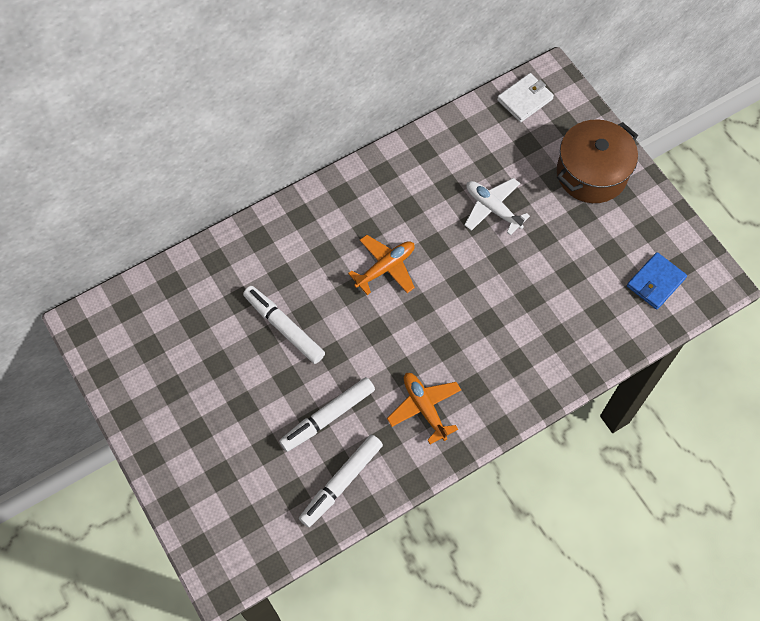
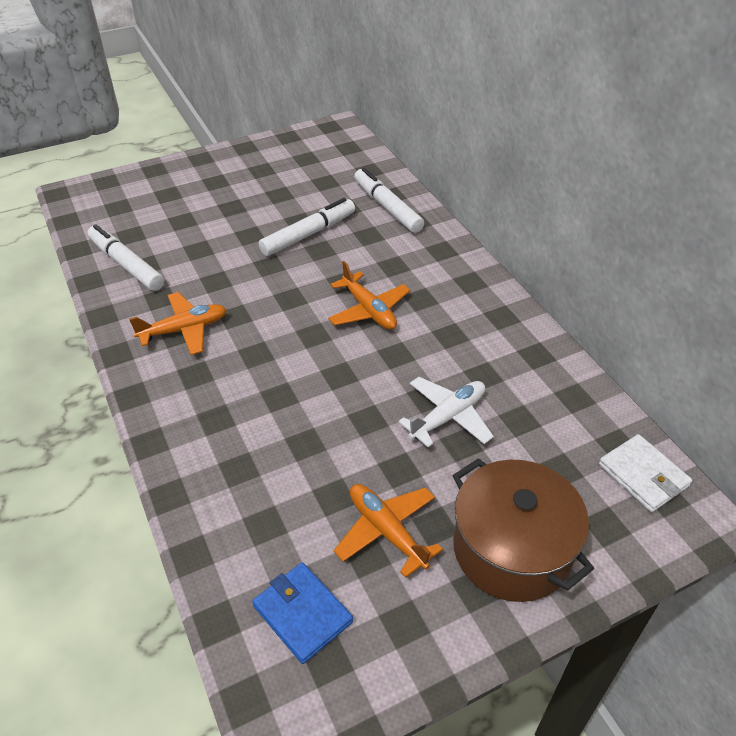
camera: 95 degrees right, 20 degrees down
(328, 417) = (200, 259): white marker -> white marker (387, 207)
(591, 241) = (386, 531): none -> orange plane

